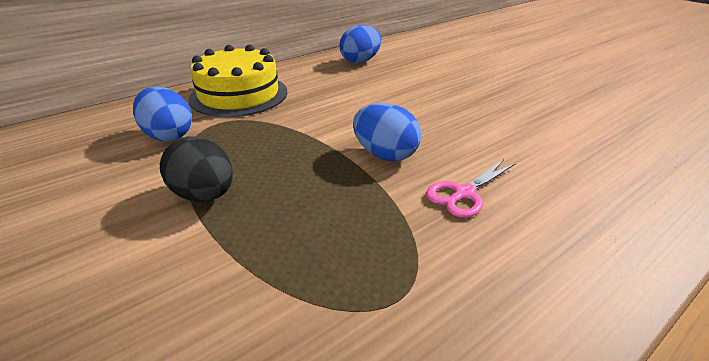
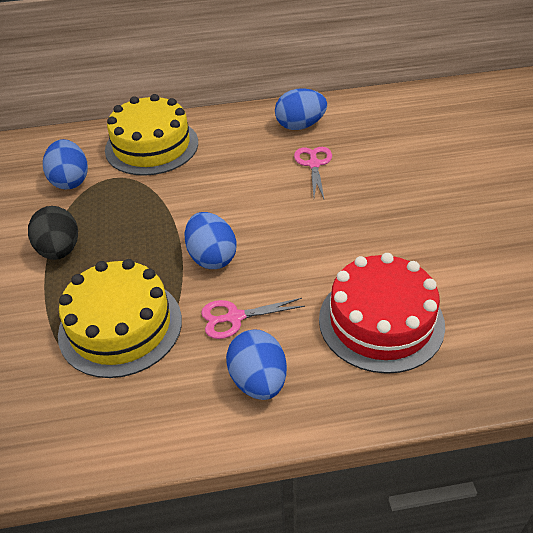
camera: 30 degrees right, 10 degrees up
(351, 243) = (120, 326): none -> yellow cake
(398, 78) = (314, 164): none -> pink scissors
(556, 239) = (258, 381): none -> blue egg
(585, 156) = (381, 321): none -> red cake

